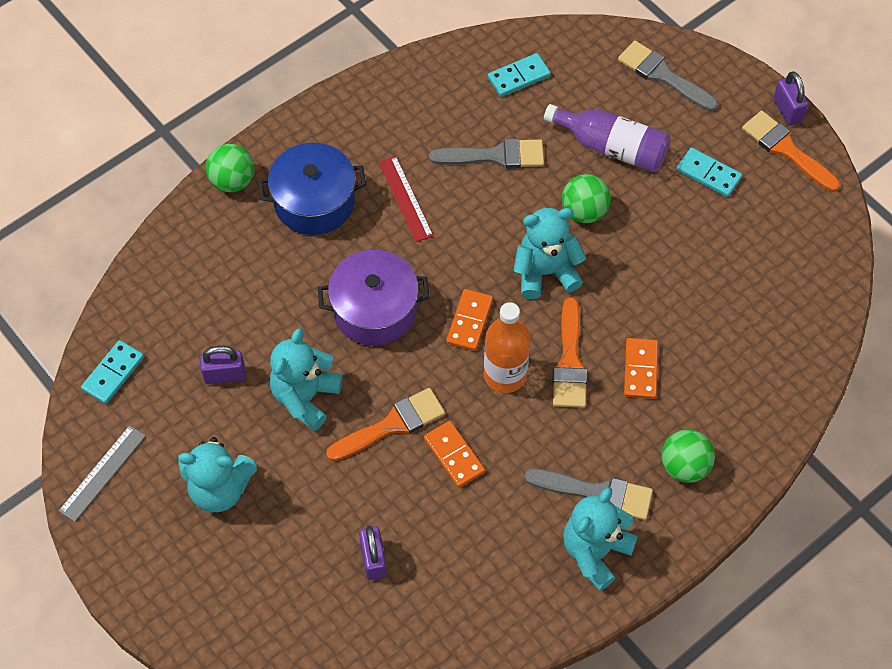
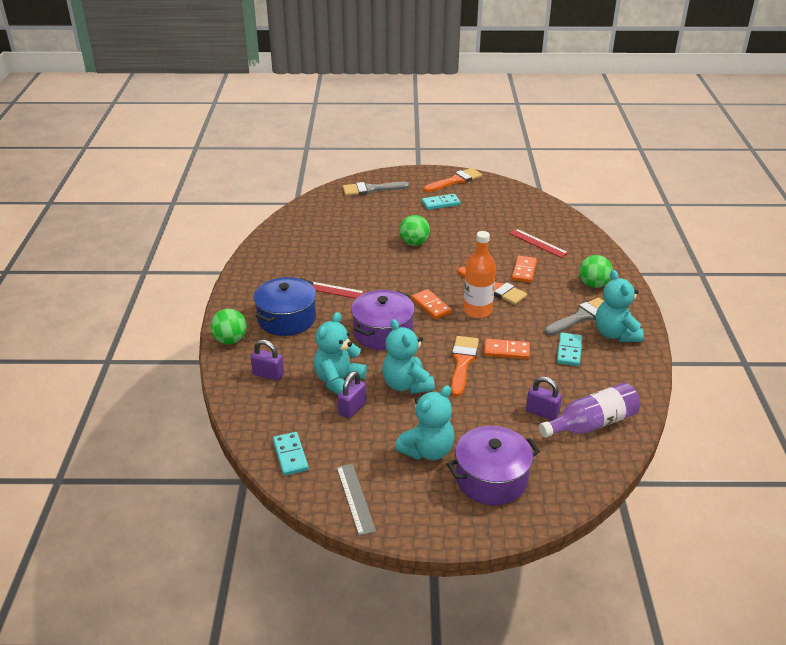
camera: 50 degrees left, 25 degrees down
(227, 575) = (491, 479): none -> purple pot
(495, 156) = (345, 251): grey brush -> none
(518, 77) = (311, 224): turquoise domino -> turquoise domino (569, 351)
(545, 272) = (433, 270): turquoise teddy bear -> turquoise teddy bear (338, 381)
(611, 147) = (389, 219): purple bottle -> purple bottle (591, 424)
(640, 370) = (524, 271): orange domino -> orange domino turned 60 degrees clockwise
(723, 345) = (538, 243): none -> red ruler
(786, 149) = (455, 180): orange brush -> orange brush turned 150 degrees clockwise
(787, 110) = (435, 171): purple padlock -> purple padlock (268, 374)

